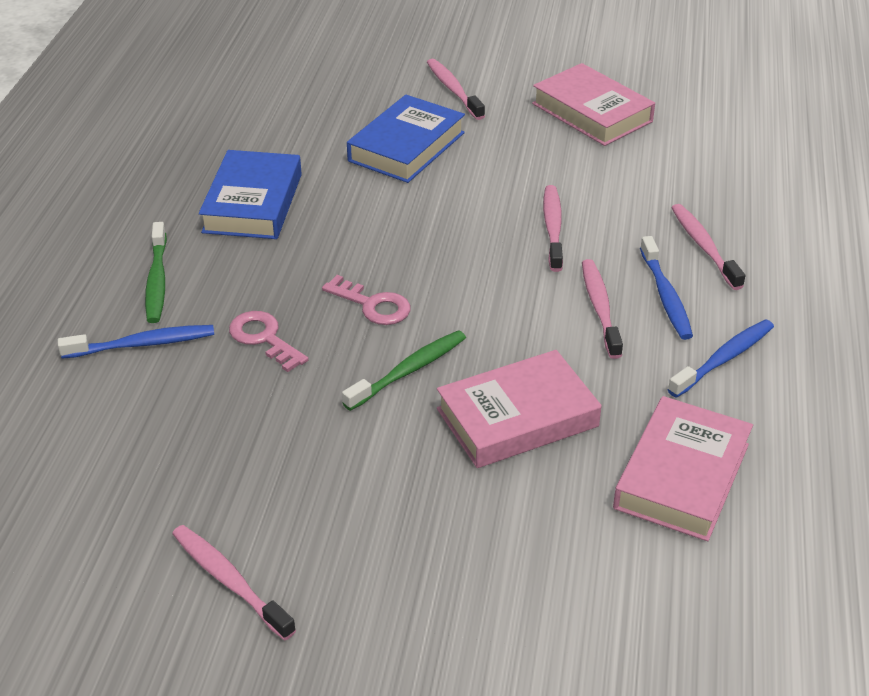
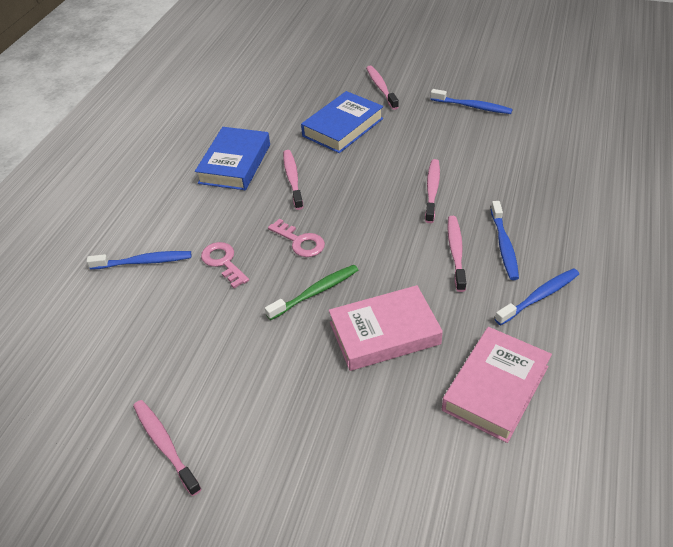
camera: 10 degrees right, 5 degrees up
(157, 280) = (162, 216): green toothbrush -> none
(592, 112) = (472, 106): pink book -> blue toothbrush
(704, 246) = (536, 209): pink toothbrush -> pink toothbrush (292, 179)

